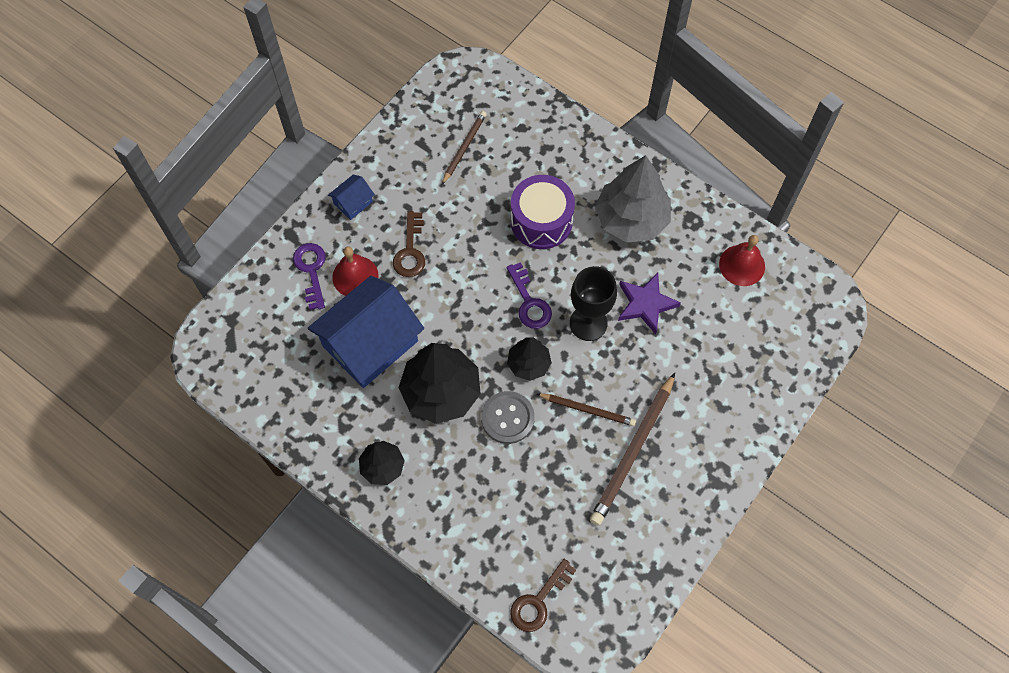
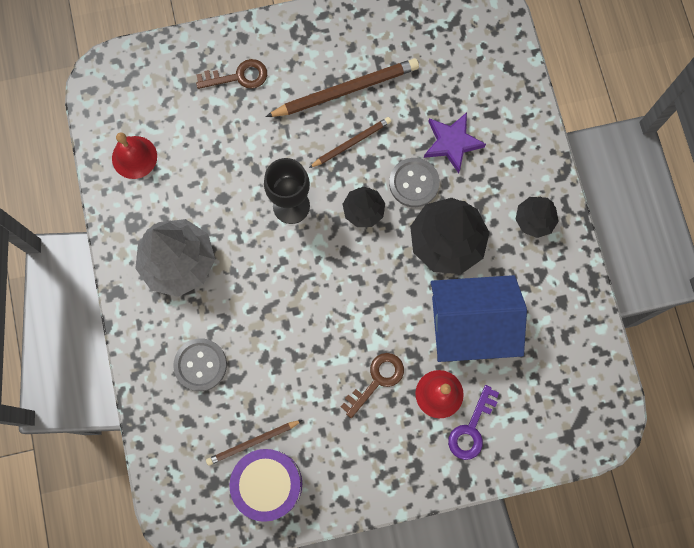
camera: 140 degrees left, 10 degrees up
(353, 202) = (389, 467): blue house -> none
(529, 302) = (320, 258): purple key -> none
(538, 601) = (496, 47): brown key -> brown key (238, 76)
(541, 221) = (250, 319): purple drum -> purple drum (268, 484)
(547, 167) = (200, 365): none -> grey button
(587, 410) = (351, 143): brown pencil -> brown pencil turned 90 degrees clockwise
(645, 304) = (235, 186): purple star -> purple star (452, 143)

